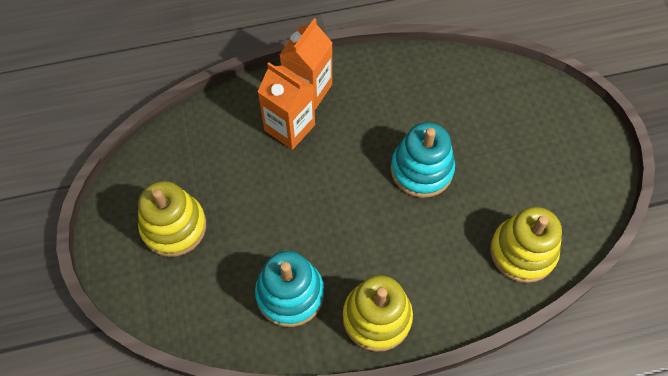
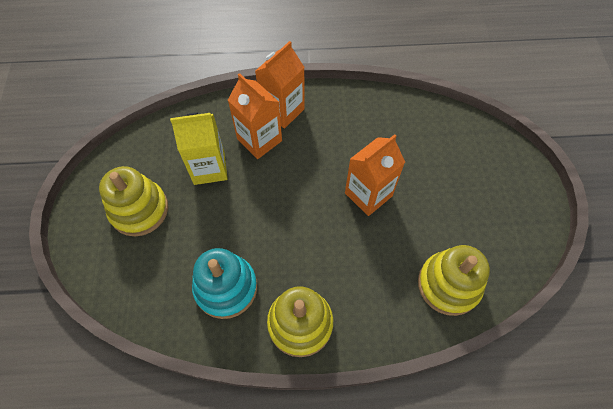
camera: 10 degrees right, 0 degrees up
(241, 168) = (209, 168): none -> yellow carton
(421, 170) = (368, 194): turquoise stacking toy -> orange carton

